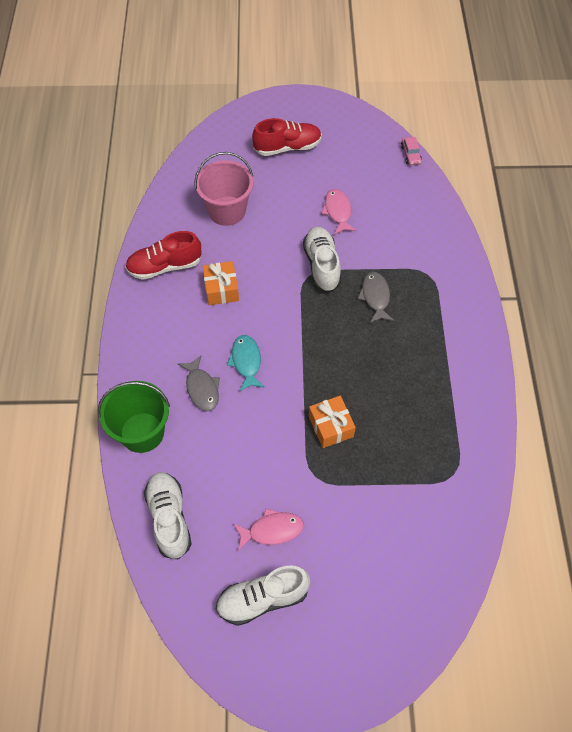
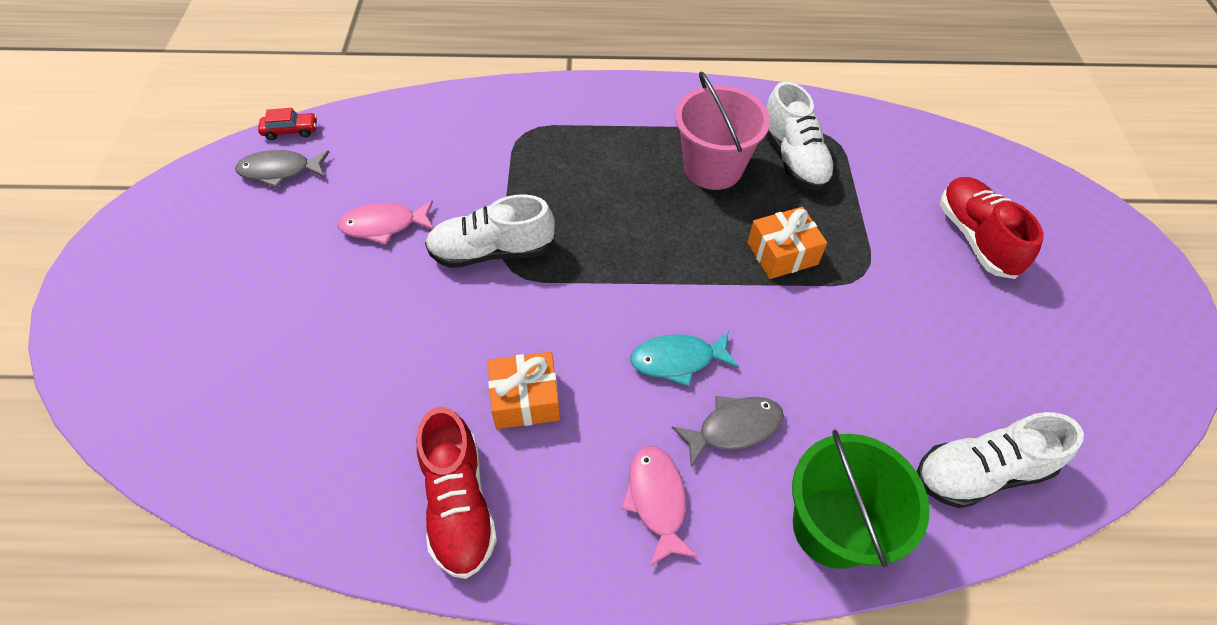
camera: 90 degrees left, 5 degrees down
(227, 211) = (340, 391): pink bucket -> pink bucket (713, 168)
(262, 599) = (1060, 342): white shoe -> white shoe (793, 158)
(272, 530) = (958, 329): pink fish -> pink fish (657, 500)
(287, 147) = (211, 290): red shoe -> red shoe (975, 238)
(375, 297) = (559, 190): grey fish -> grey fish (280, 171)
(410, 155) = (291, 131): pink car -> red car

